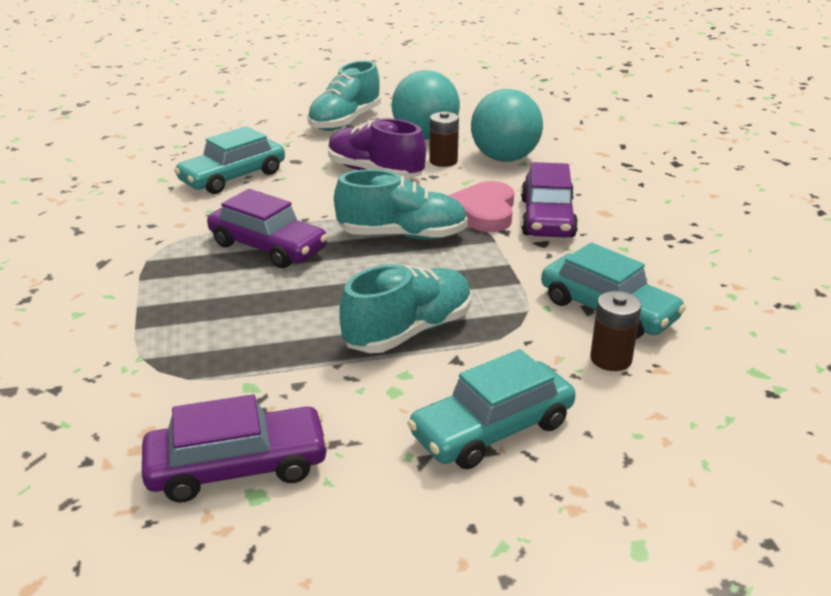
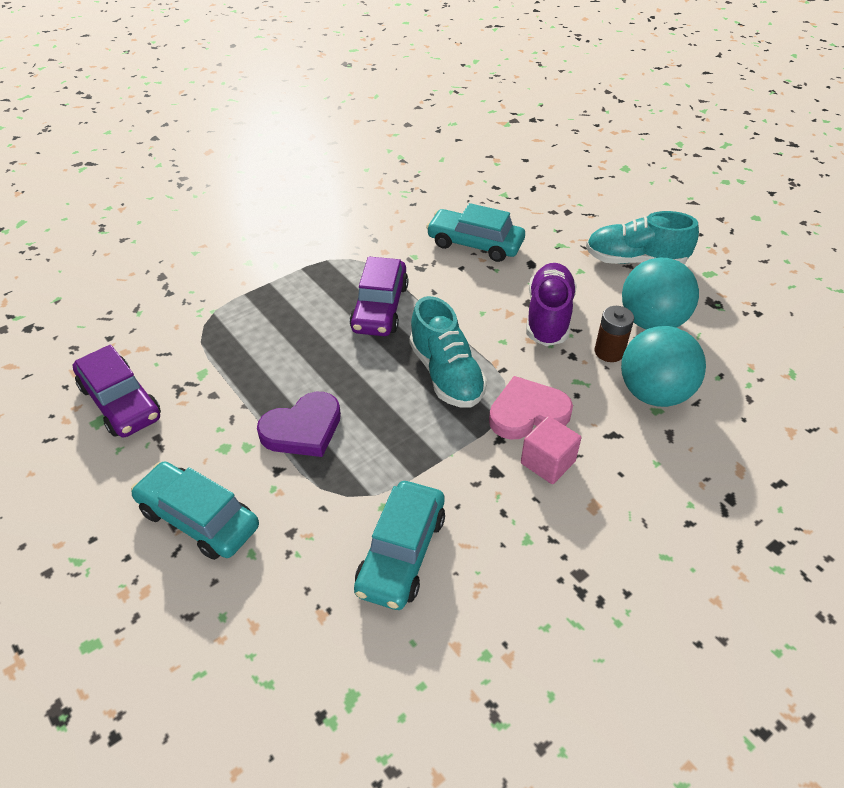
camera: 65 degrees right, 15 degrees up
(409, 331) = (303, 429): turquoise shoe -> purple heart
(547, 218) = (548, 462): purple car -> pink cube
(611, 359) = (322, 573): brown battery -> none

